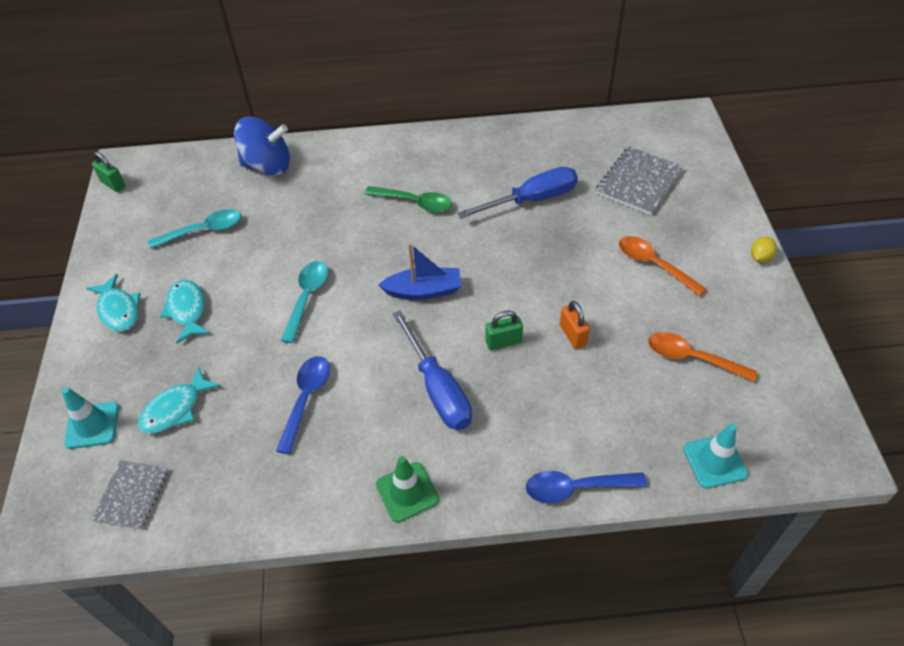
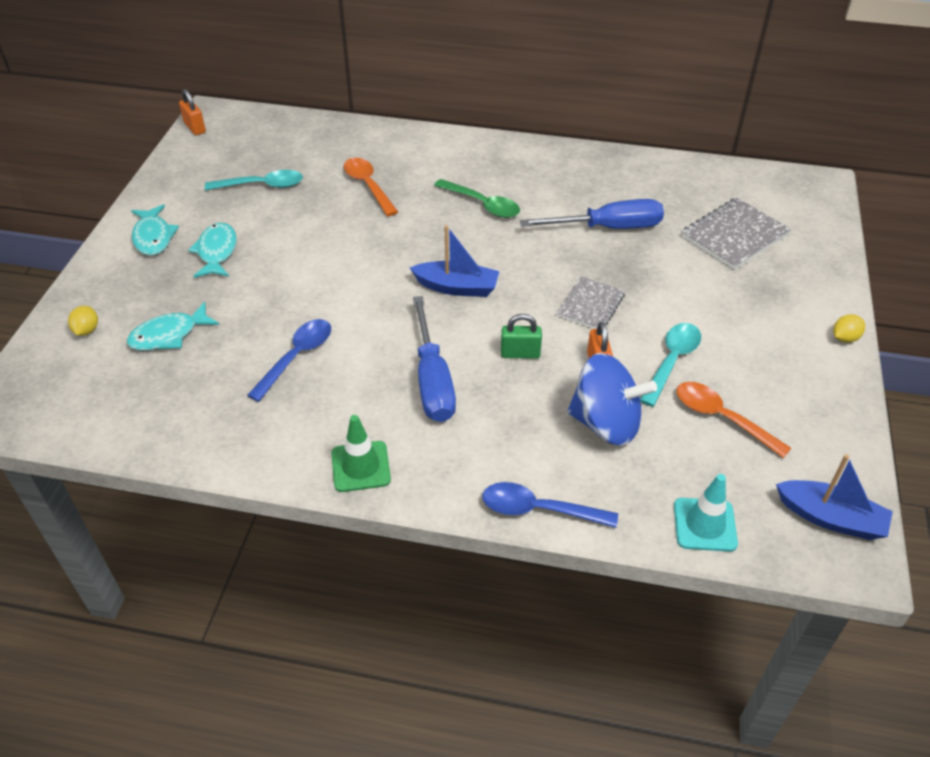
camera: 15 degrees right, 5 degrees down
(92, 425) = (87, 330): turquoise traffic cone -> yellow lemon
(113, 184) = (195, 128): green padlock -> orange padlock
(132, 495) = (97, 400): grey notebook -> grey notebook (591, 305)
(268, 166) = (348, 141): blue spinning top -> blue spinning top (606, 423)
(307, 298) = (336, 267): turquoise spoon -> turquoise spoon (672, 361)
(653, 265) = (717, 318): orange spoon -> orange spoon (368, 186)
(808, 426) = (830, 518): none -> blue boat

